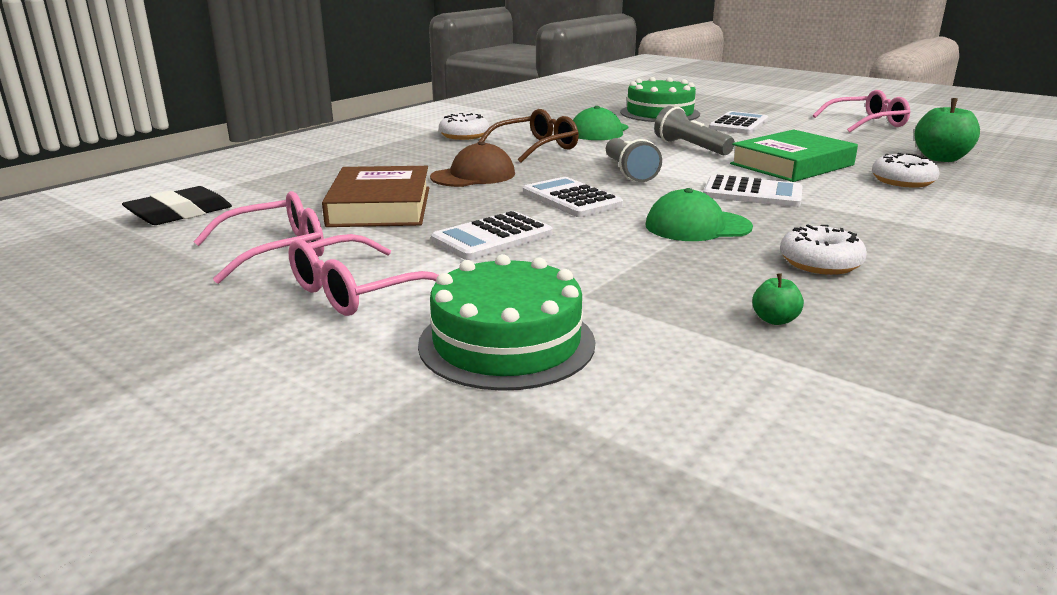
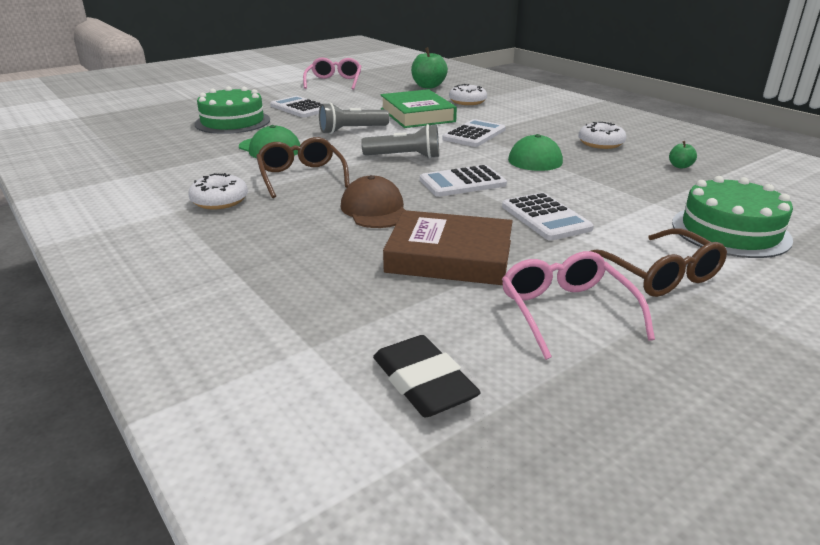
camera: 75 degrees left, 5 degrees up
(357, 291) = (658, 275): pink glasses -> brown glasses

